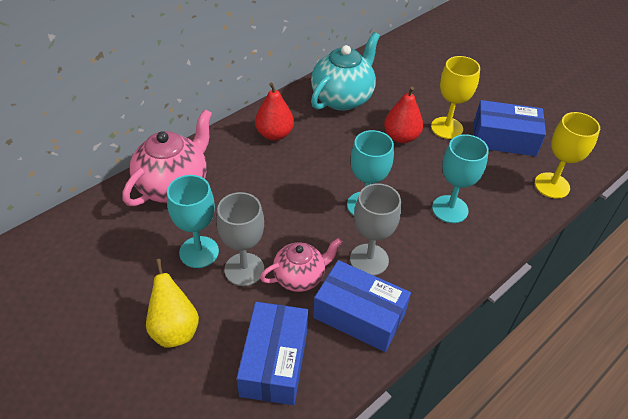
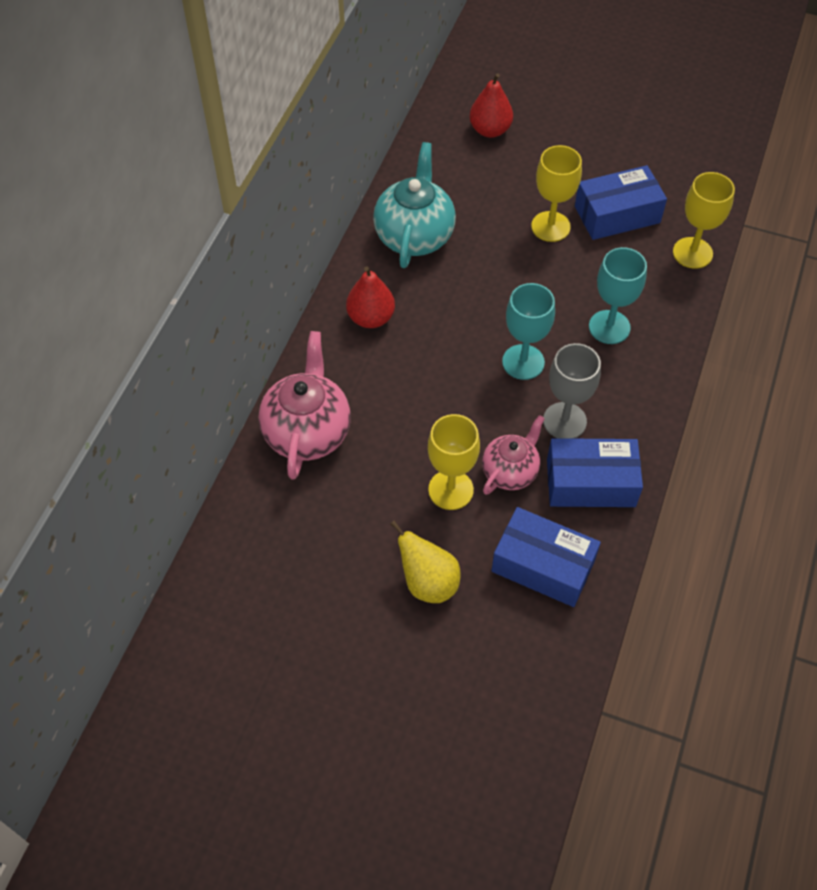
camera: 25 degrees left, 10 degrees up
(199, 252) = (392, 493): turquoise goblet -> none
(244, 269) = (450, 490): grey goblet -> yellow goblet
(274, 362) = (543, 566): blue box -> blue box turned 45 degrees counterclockwise
(401, 137) = (509, 260): red pear -> red pear (490, 130)

